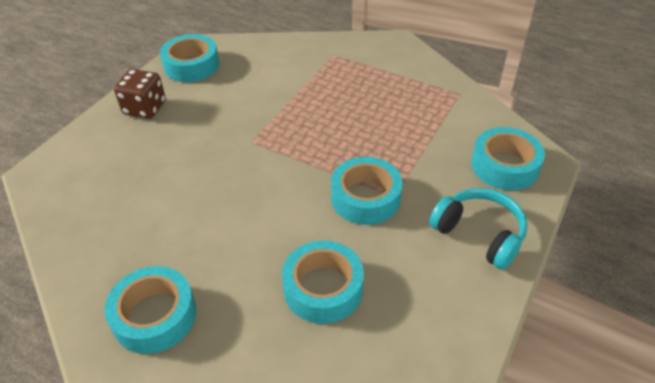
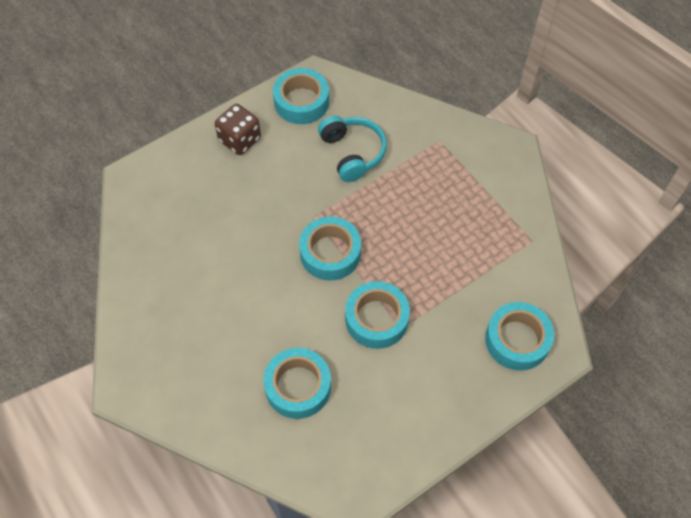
camera: 25 degrees right, 15 degrees up
(154, 316) = (169, 353): turquoise tape -> turquoise tape (330, 253)
(479, 234) = (448, 396): turquoise headphones -> turquoise headphones (352, 153)

